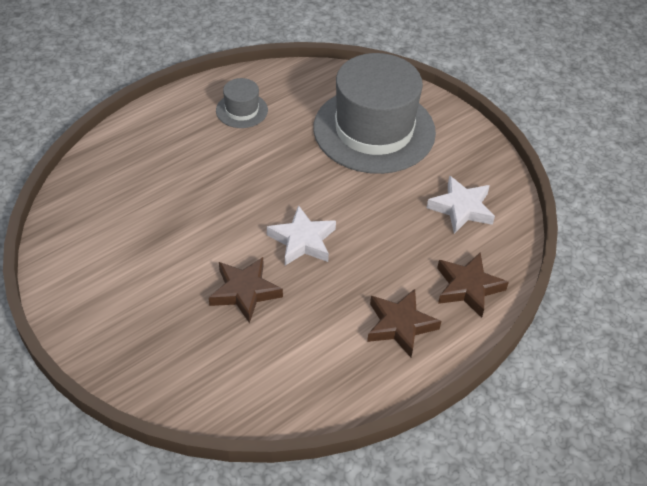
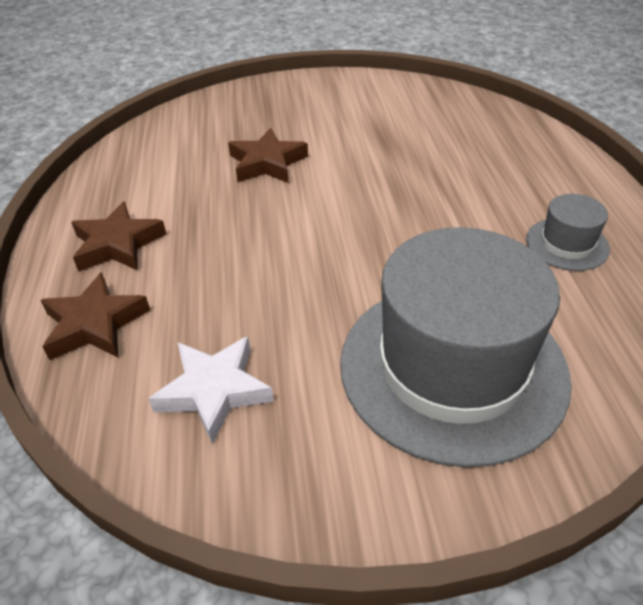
camera: 125 degrees right, 5 degrees down
(302, 240) = (296, 218): white star -> none

